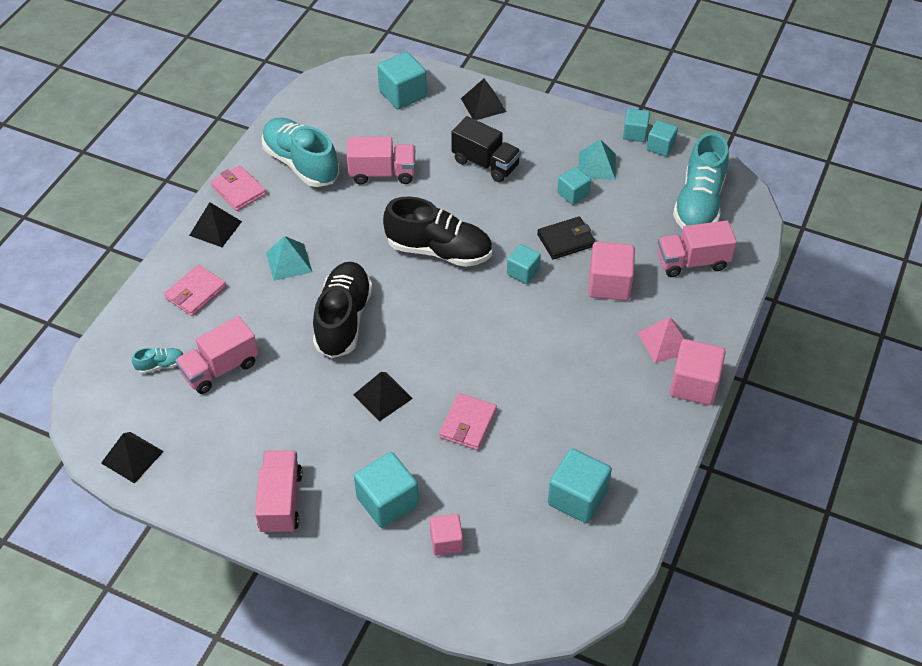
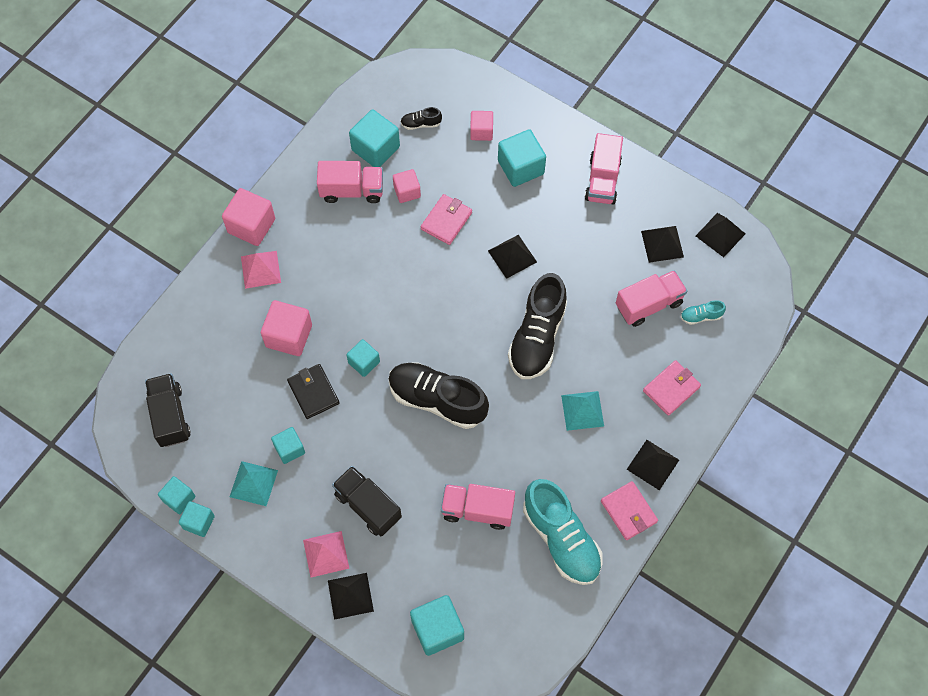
camera: 170 degrees left, 15 degrees up
(204, 436) = (662, 244): none -> black pyramid
(513, 127) = (326, 554): none -> pink pyramid
(523, 450) = (407, 191): none -> pink cube
(528, 539) = (421, 124): none -> black shoe
(566, 240) = (313, 392): black wallet -> black wallet turned 75 degrees clockwise
(692, 262) = (204, 348): pink truck -> pink truck (352, 190)
(698, 203) = (170, 416): turquoise shoe -> black truck

